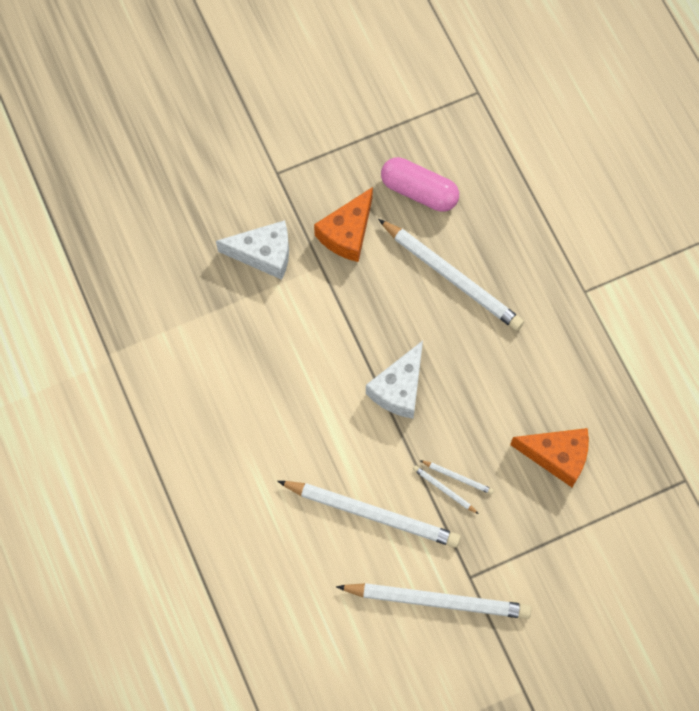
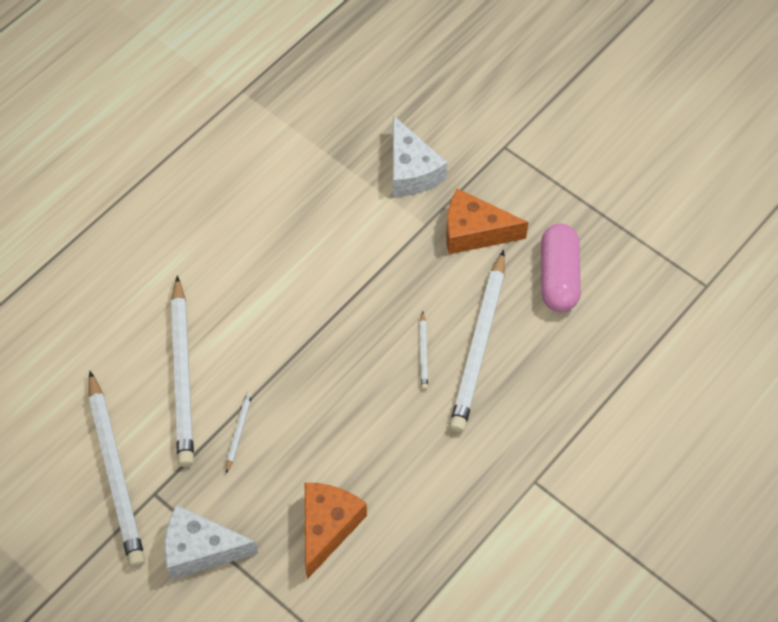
camera: 65 degrees right, 10 degrees down
(399, 388) = (329, 346): white cheese -> white cheese (200, 549)
(458, 477) = (258, 439): white pencil -> white pencil (423, 353)
(557, 456) = (327, 527): orange cheese -> orange cheese turned 150 degrees counterclockwise

